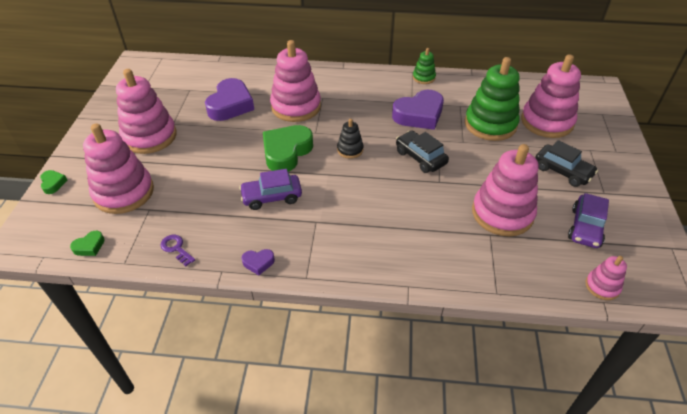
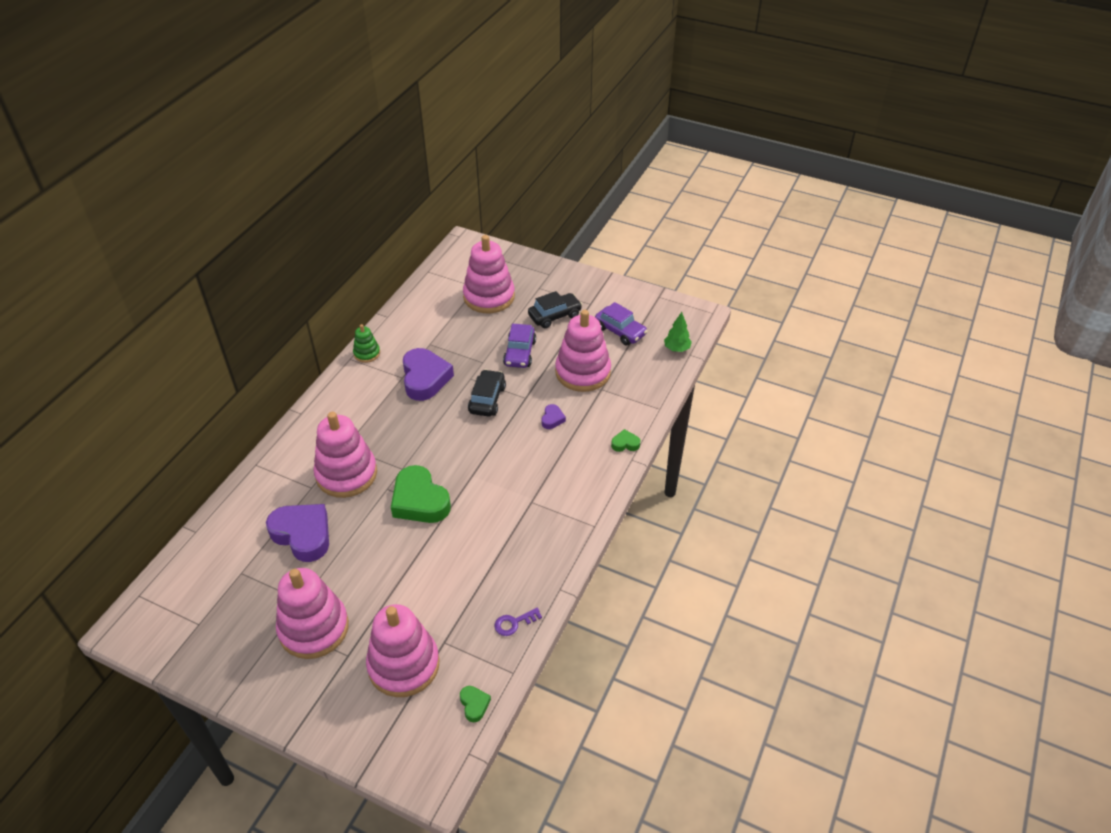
camera: 70 degrees left, 0 degrees up
(53, 183) = (346, 742): green heart -> green heart (625, 444)
(258, 263) = (562, 558): purple heart -> purple heart (552, 419)
(272, 197) = (481, 528): purple car -> purple car (520, 353)
(350, 150) = (446, 448): black stacking toy -> none
(420, 157) = (487, 399): black car -> black car turned 120 degrees clockwise
(490, 124) = (470, 334): green stacking toy -> none
(602, 286) = (676, 349): pink stacking toy -> green tree

